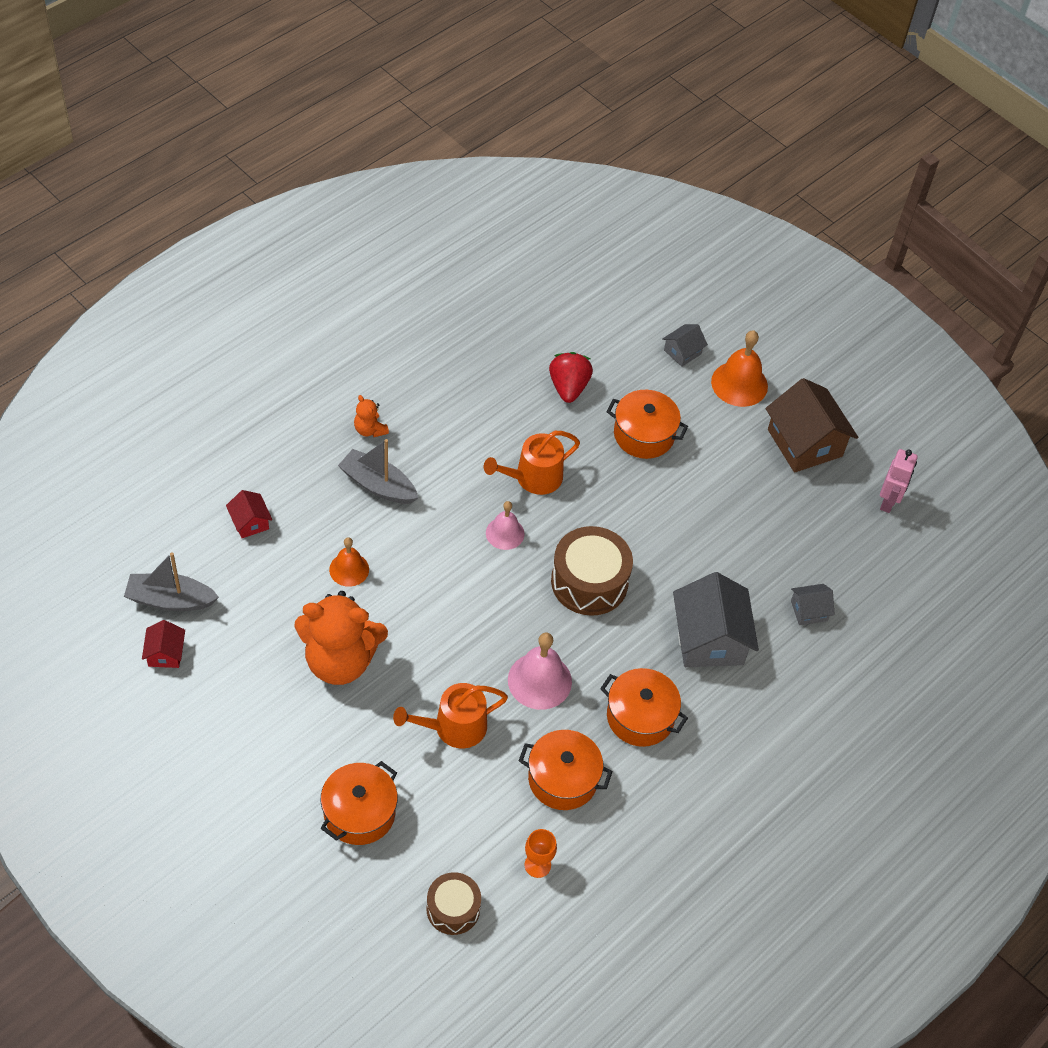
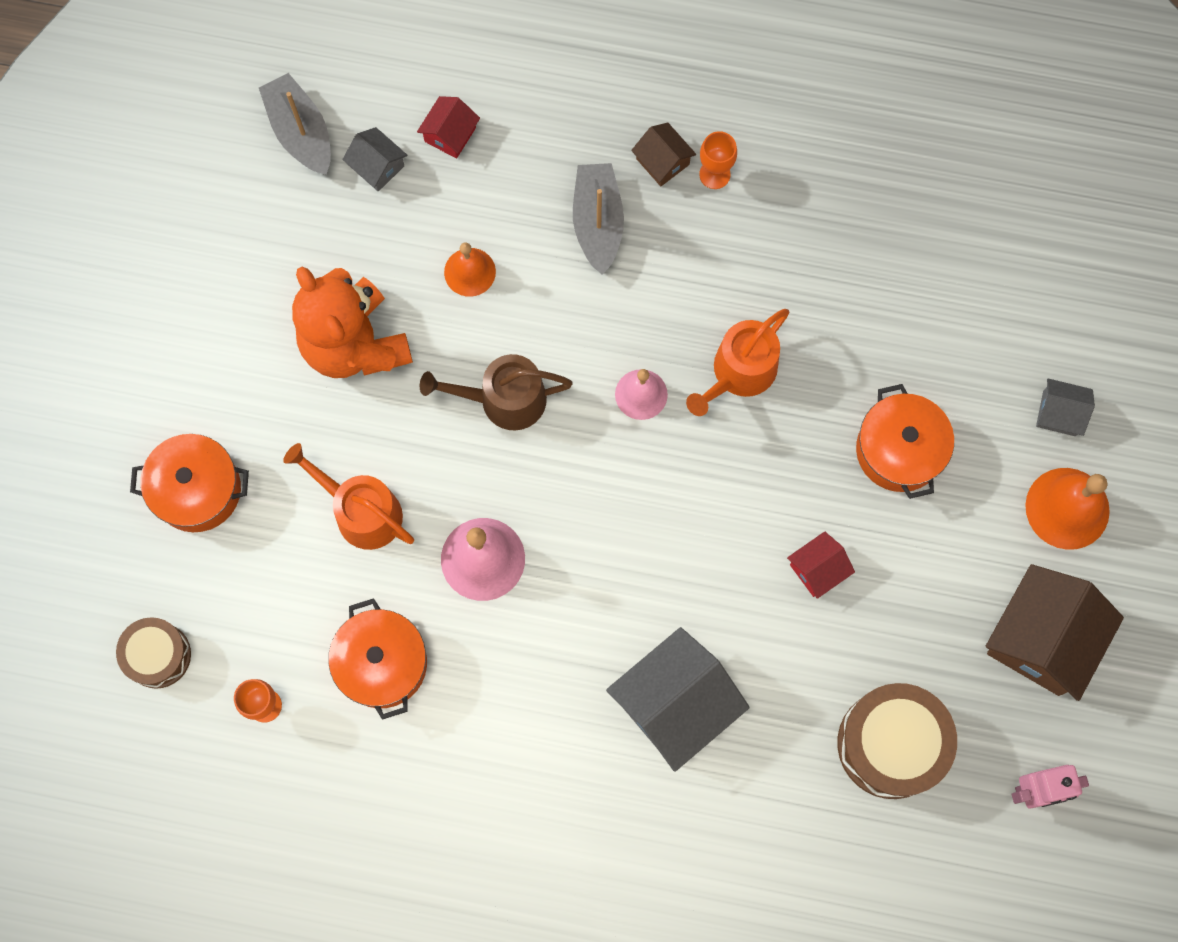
camera: 60 degrees right, 20 degrees up
(165, 653) = (237, 175): red house -> red house (818, 569)
(370, 430) = (662, 161): orange teddy bear -> brown house
(401, 411) = (714, 174): none -> orange goblet
(447, 604) = (504, 399): none -> brown watering can
(533, 478) = (739, 373): orange watering can -> orange watering can turned 75 degrees counterclockwise
(568, 387) = (897, 323): red strawberry -> none
(589, 582) = (648, 525): brown drum -> brown drum (891, 744)
(640, 717) = (517, 694): orange pot -> none
(809, 610) = (801, 791): grey house -> grey house (377, 166)

